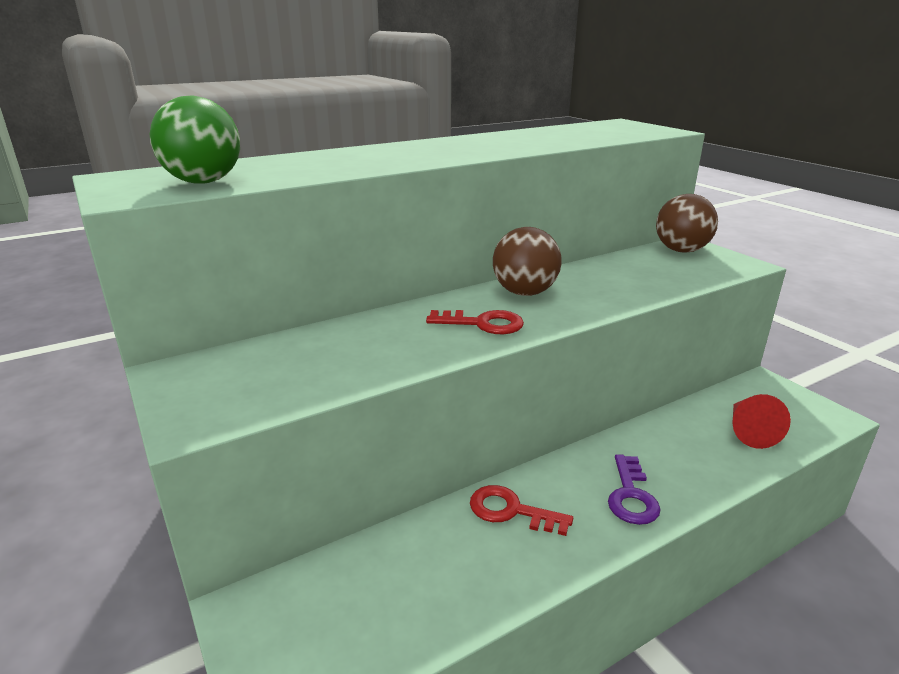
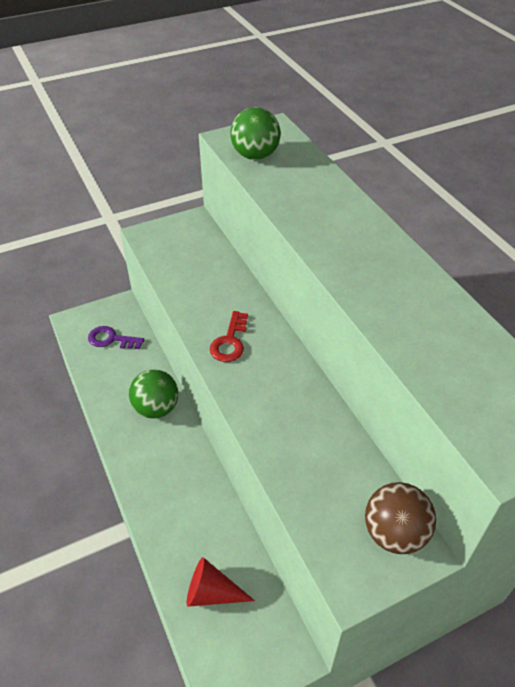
camera: 95 degrees right, 20 degrees up
(511, 511) = (156, 408): red key -> green ball
(524, 293) = (282, 372): brown ball -> none
(631, 496) = (154, 476): purple key -> purple key (111, 339)

